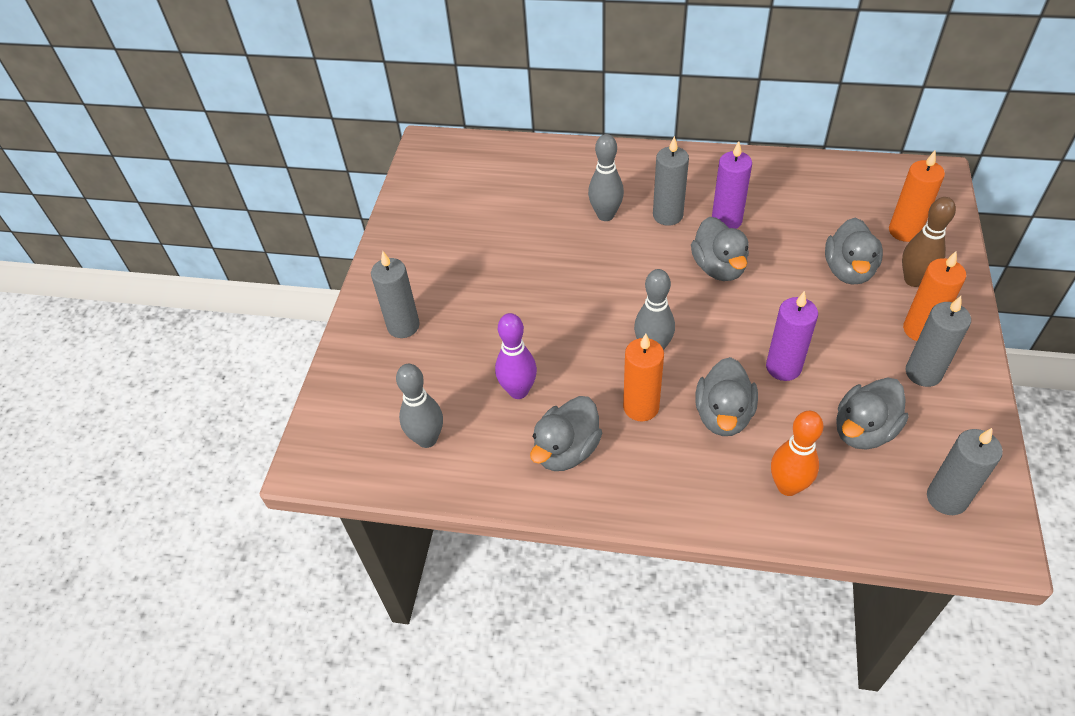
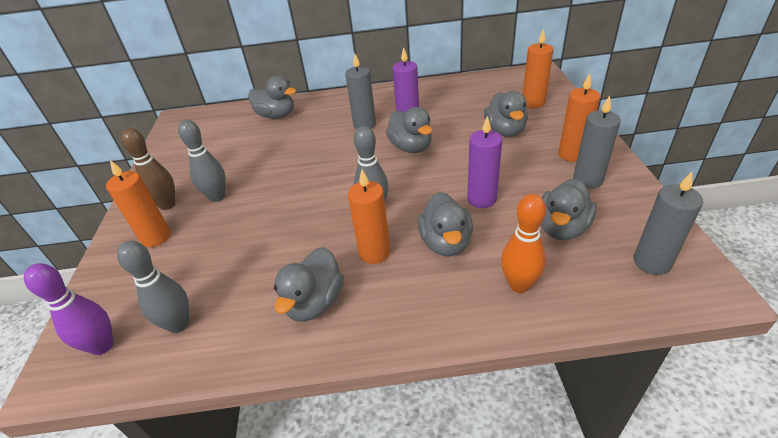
camera: 15 degrees left, 10 degrees down
(403, 326) = (156, 237): grey candle -> orange candle
(518, 391) = (264, 264): purple bowling pin -> purple bowling pin (103, 346)
(556, 171) = (276, 115): none -> grey duck
(605, 215) = (318, 133): grey bowling pin -> grey bowling pin (217, 197)
(913, 280) = (552, 127): brown bowling pin -> brown bowling pin (167, 205)

